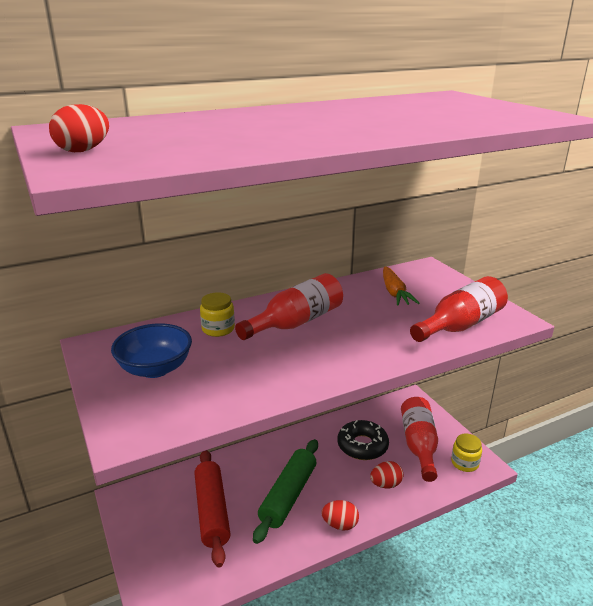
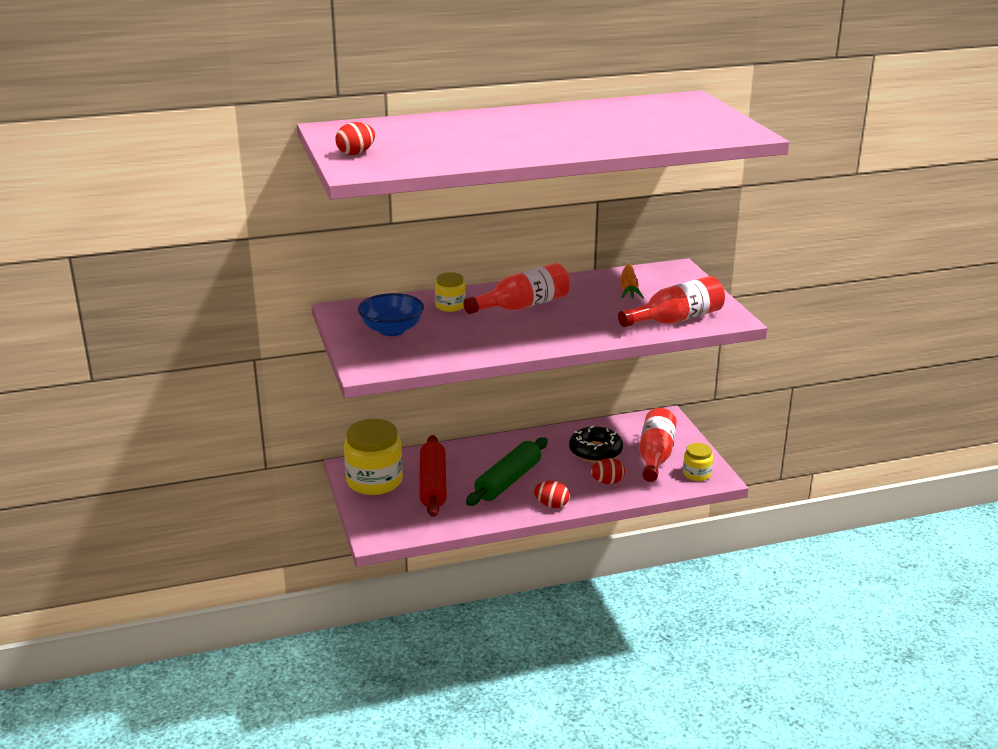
camera: 10 degrees right, 0 degrees up
(149, 515) = (374, 481): none -> yellow jar

